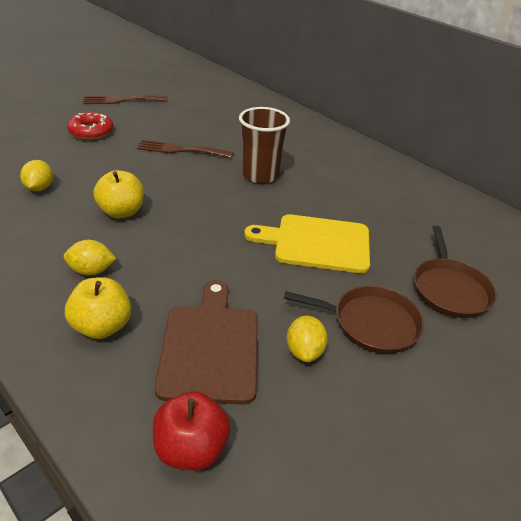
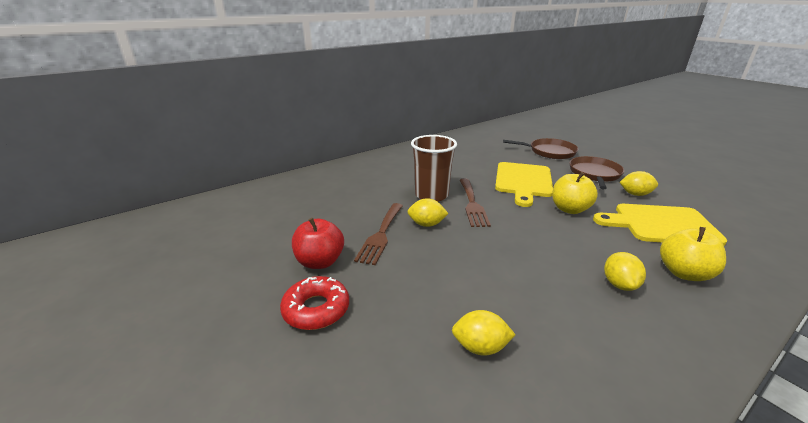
camera: 80 degrees left, 10 degrees down
(121, 100) = (217, 285): brown fork -> brown fork (472, 204)
(121, 212) = (514, 270): yellow apple -> yellow apple (569, 209)
(191, 448) = (747, 233): red apple -> red apple (320, 262)
(199, 171) = (426, 224): none -> yellow lemon
(210, 347) = (661, 224): brown cutting board -> yellow cutting board

